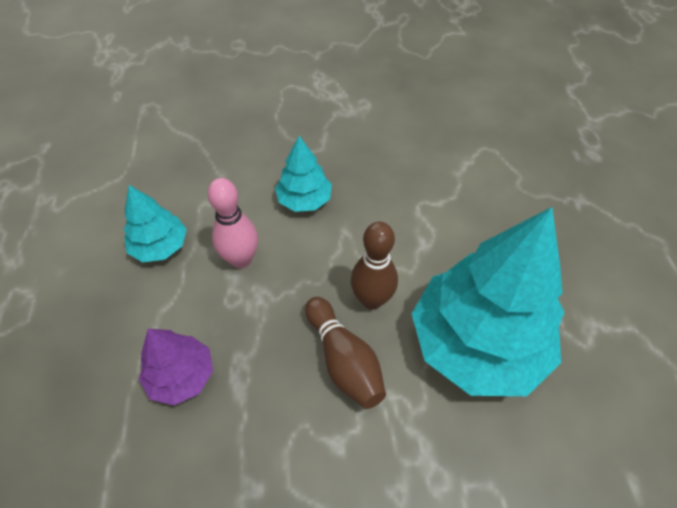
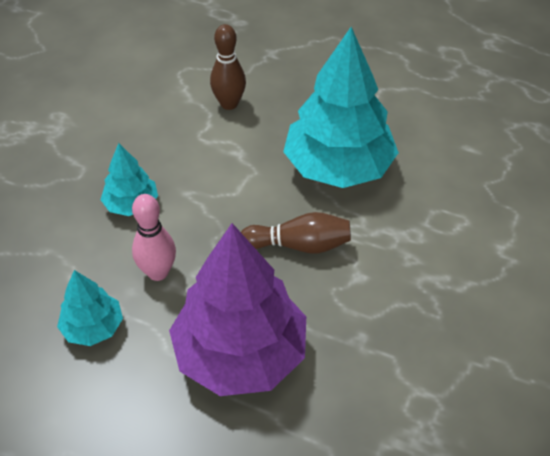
camera: 60 degrees left, 5 degrees down
(181, 376) = (240, 353): purple tree -> purple tree, size x2.05
(372, 299) = (262, 206): brown bowling pin -> brown bowling pin (229, 104)

